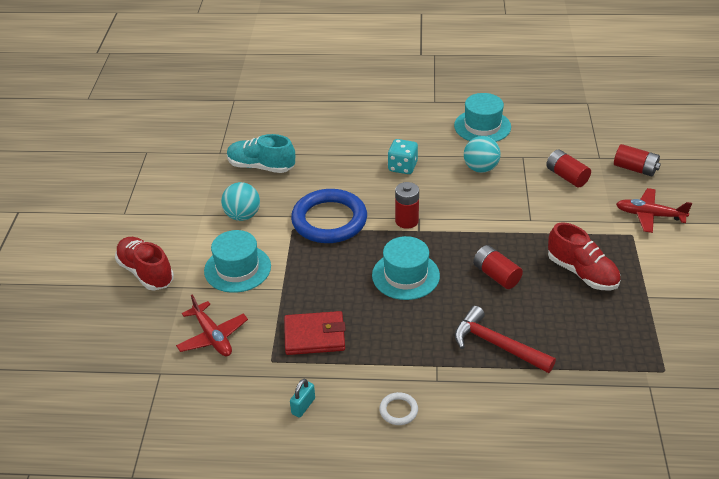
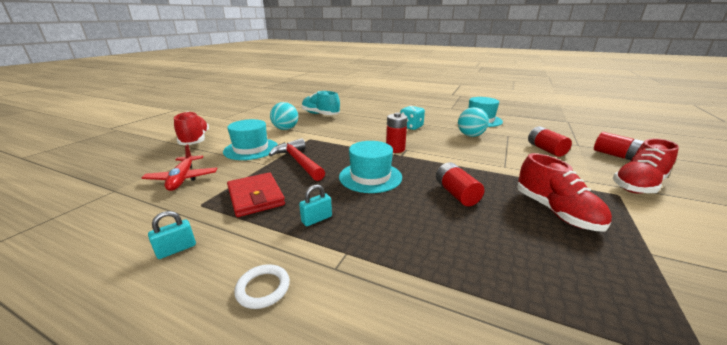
camera: 20 degrees right, 15 degrees down
(314, 336) = (255, 197): red wallet -> red wallet turned 45 degrees clockwise
(329, 220) = (338, 139): blue ring -> none
(391, 343) = (316, 219): none -> turquoise padlock
(497, 345) = (430, 252): red hammer -> red hammer (298, 162)
(649, 215) = (638, 185): red plane -> red shoe

